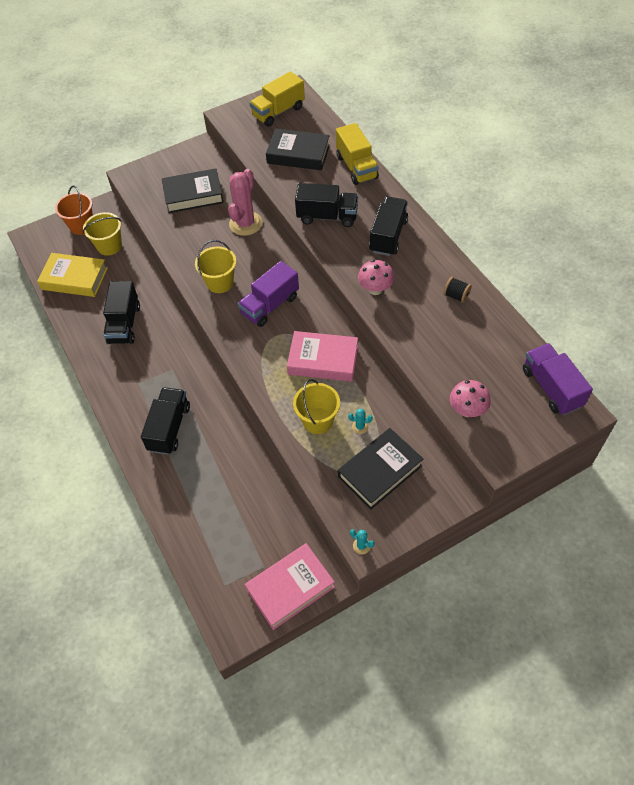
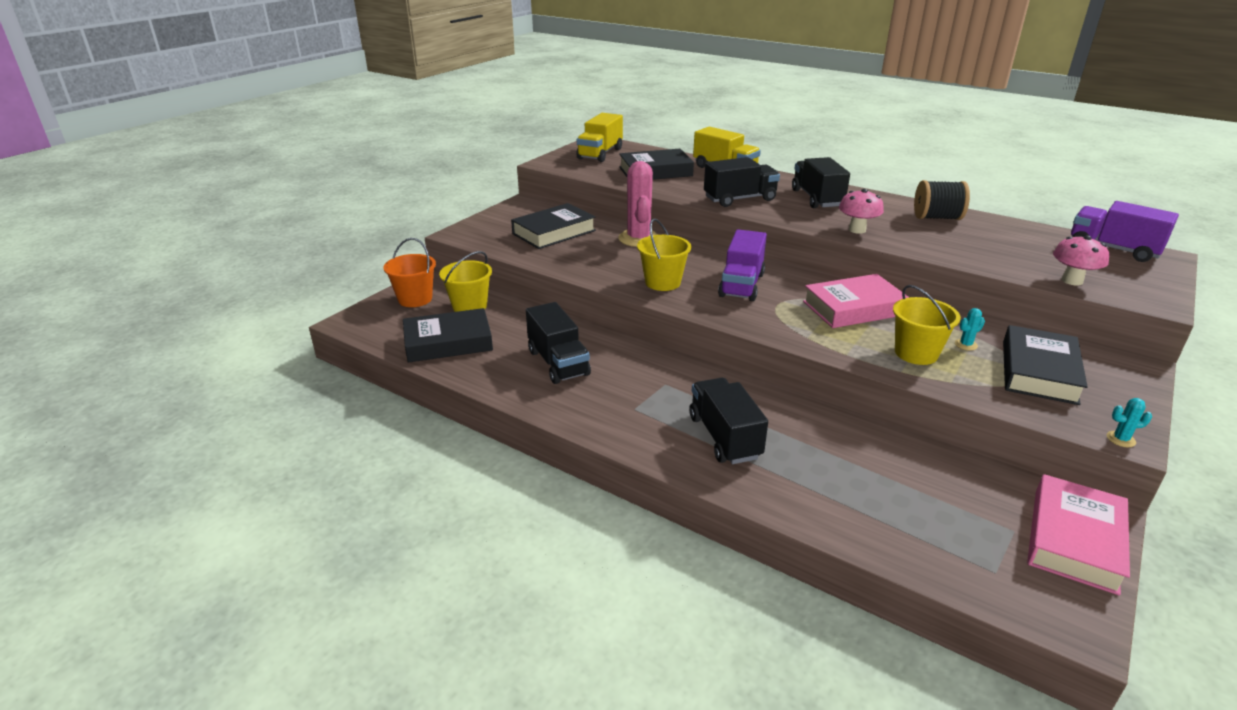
camera: 30 degrees left, 25 degrees down
(74, 278) = (448, 342): yellow book -> black book
(456, 296) = (936, 218): black spool -> black spool, size x1.68

